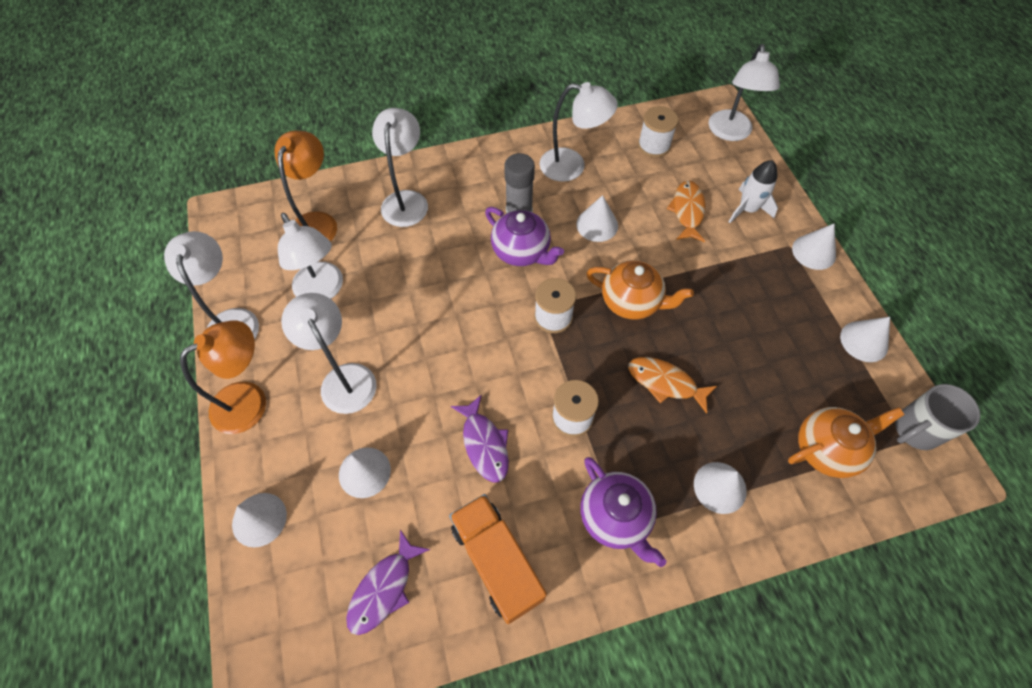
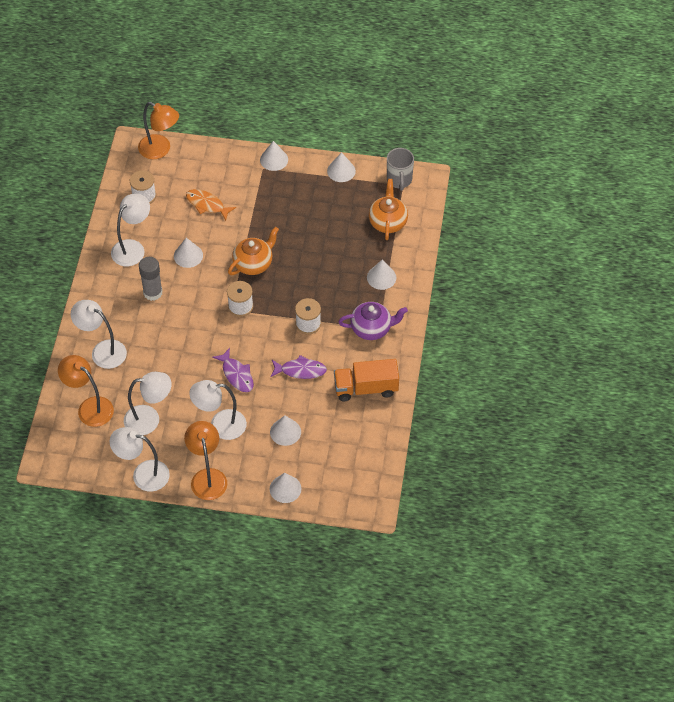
camera: 65 degrees left, 5 degrees down
(384, 588) = (353, 441): purple fish -> purple fish (236, 375)
(522, 251) = (184, 303): purple teapot -> none
(665, 383) = (313, 272): orange fish -> none
(730, 133) = (160, 150): white lamp -> orange lamp
(747, 209) = (225, 174): white rocket -> none

